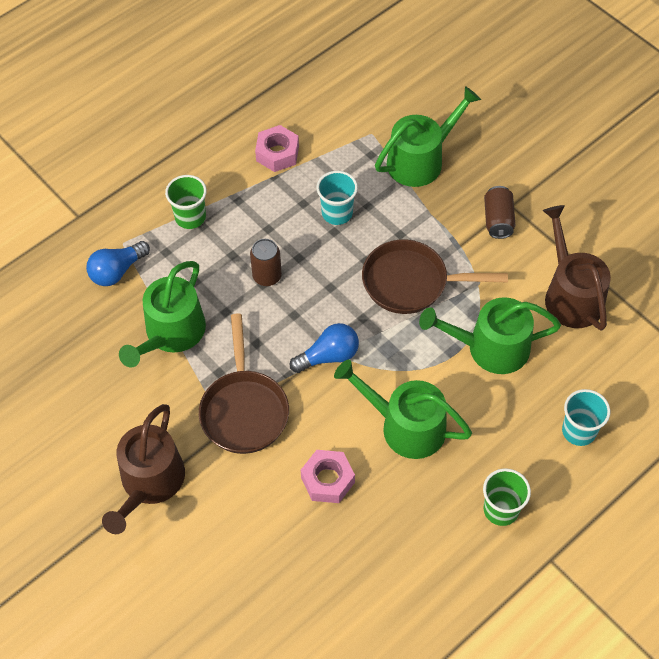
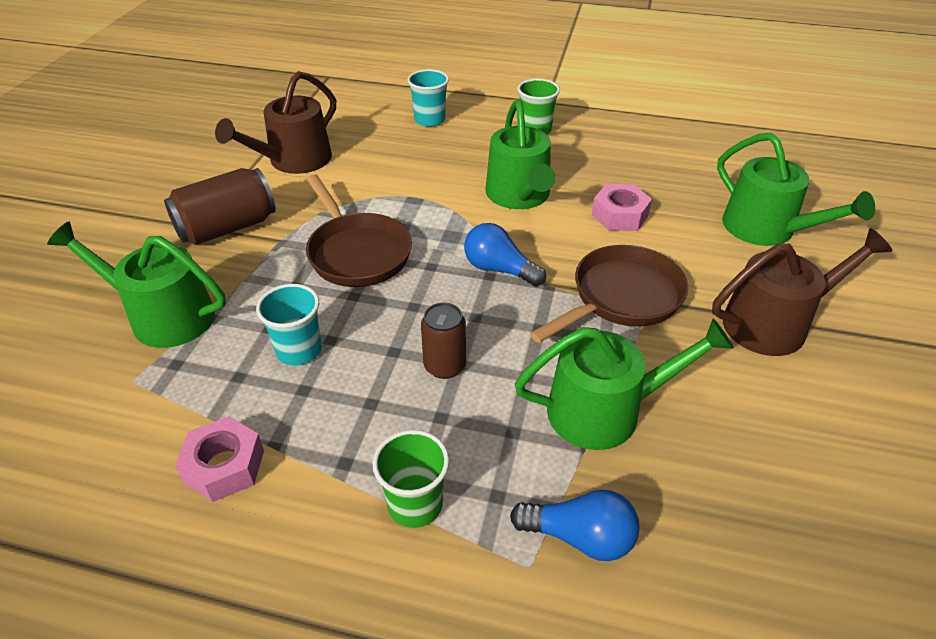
camera: 125 degrees left, 15 degrees down
(490, 348) = (391, 181): green watering can -> green watering can (766, 229)
(498, 220) = (227, 228): brown can -> brown can, size x1.59

